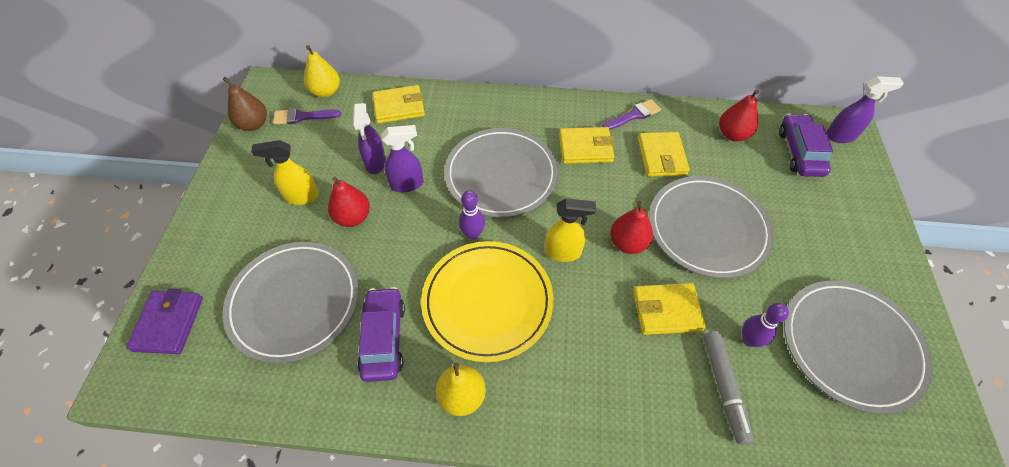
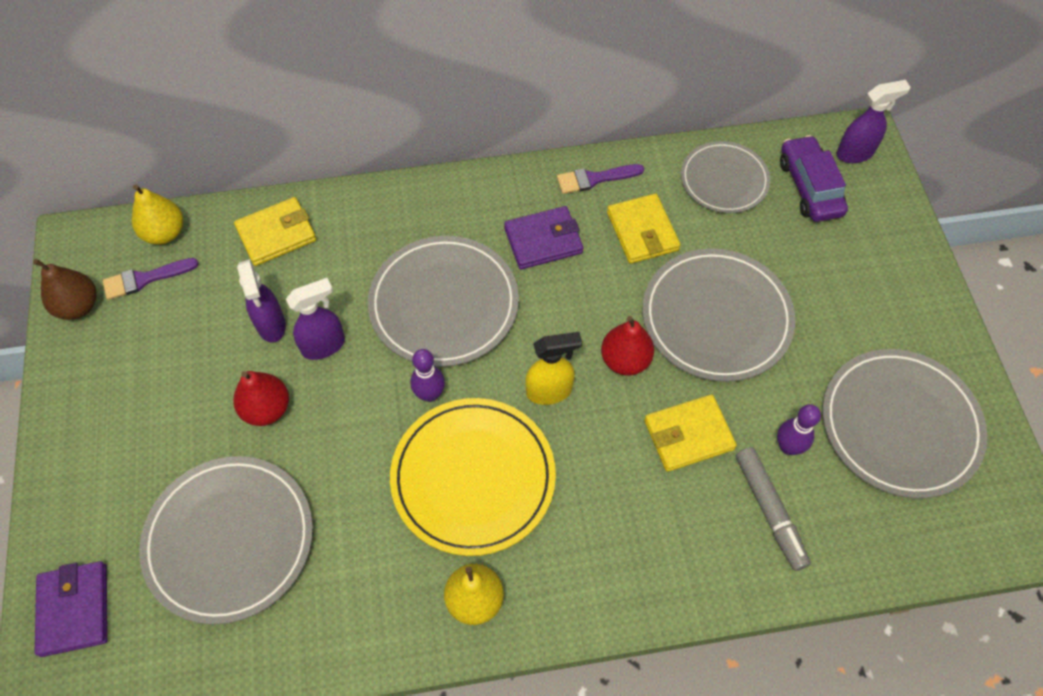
camera: 15 degrees left, 5 degrees up
(301, 197) = (187, 397): yellow spray bottle -> none
(384, 338) = (359, 556): purple car -> none
(585, 148) = (543, 240): yellow wallet -> purple wallet
(633, 115) = (594, 179): purple brush -> purple brush turned 150 degrees counterclockwise
(732, 134) = (724, 180): red pear -> grey plate

